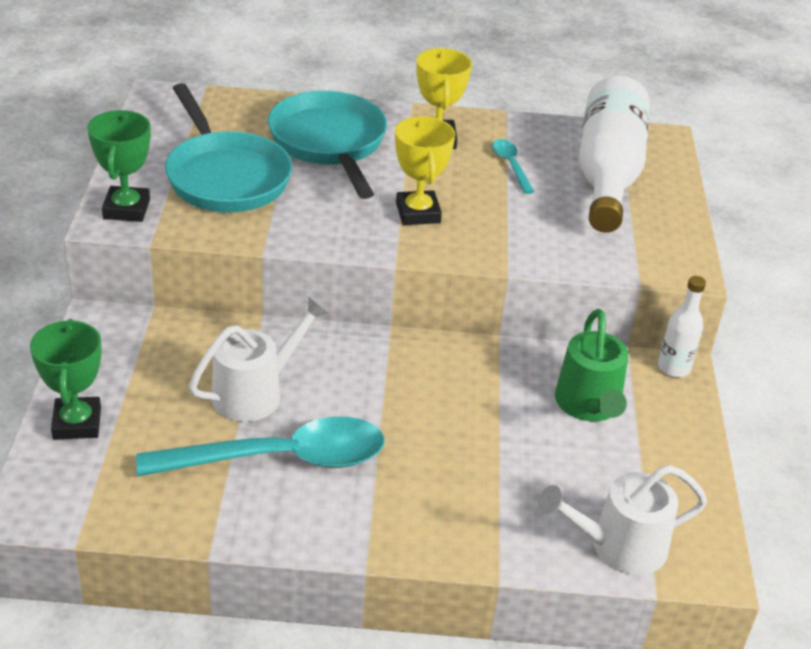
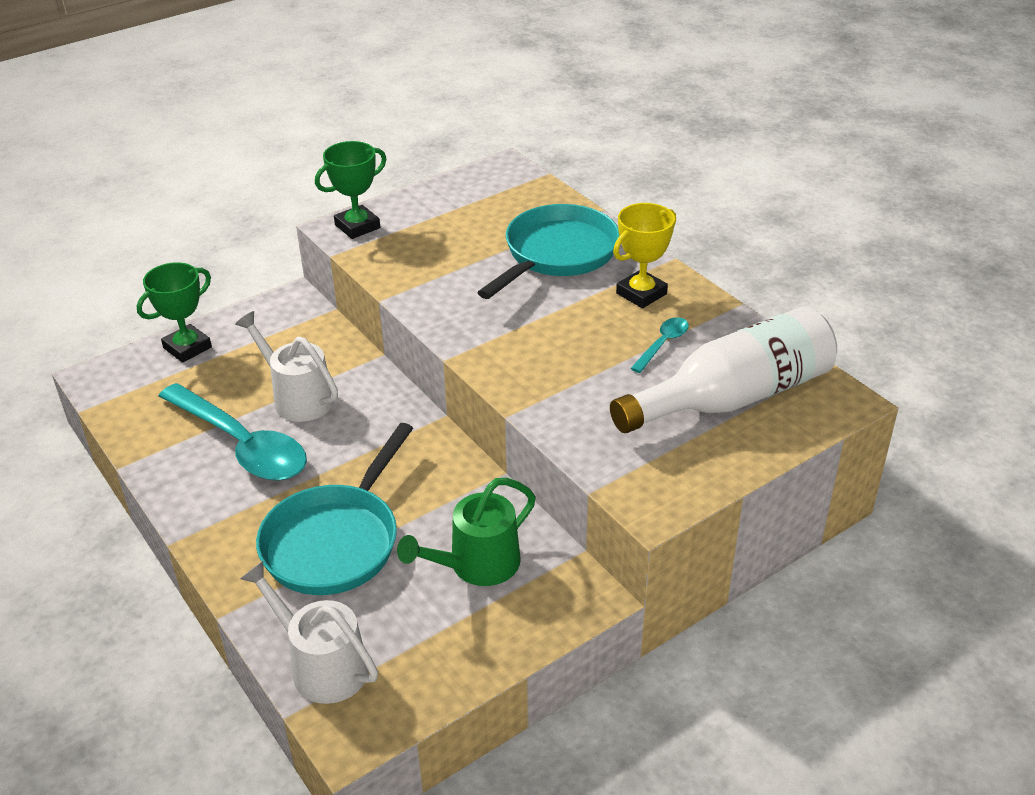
camera: 55 degrees right, 0 degrees up
(225, 177) = (449, 239): turquoise pan -> turquoise pan (335, 541)
(256, 392) = (297, 397): white watering can -> white watering can turned 150 degrees counterclockwise
(418, 213) = (527, 335): yellow trophy -> none
(673, 368) = (590, 592): white bottle -> none

